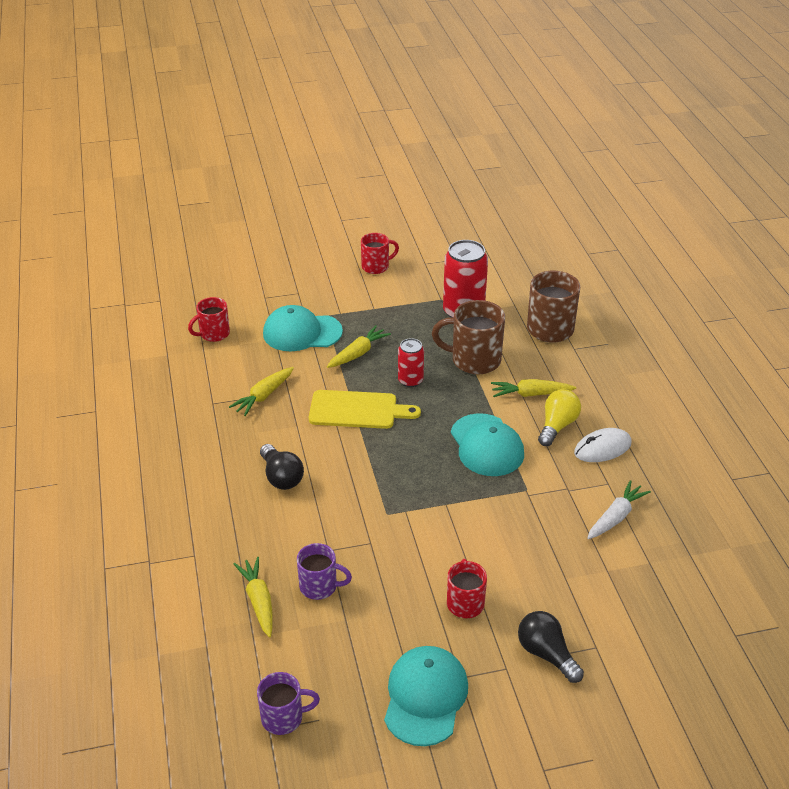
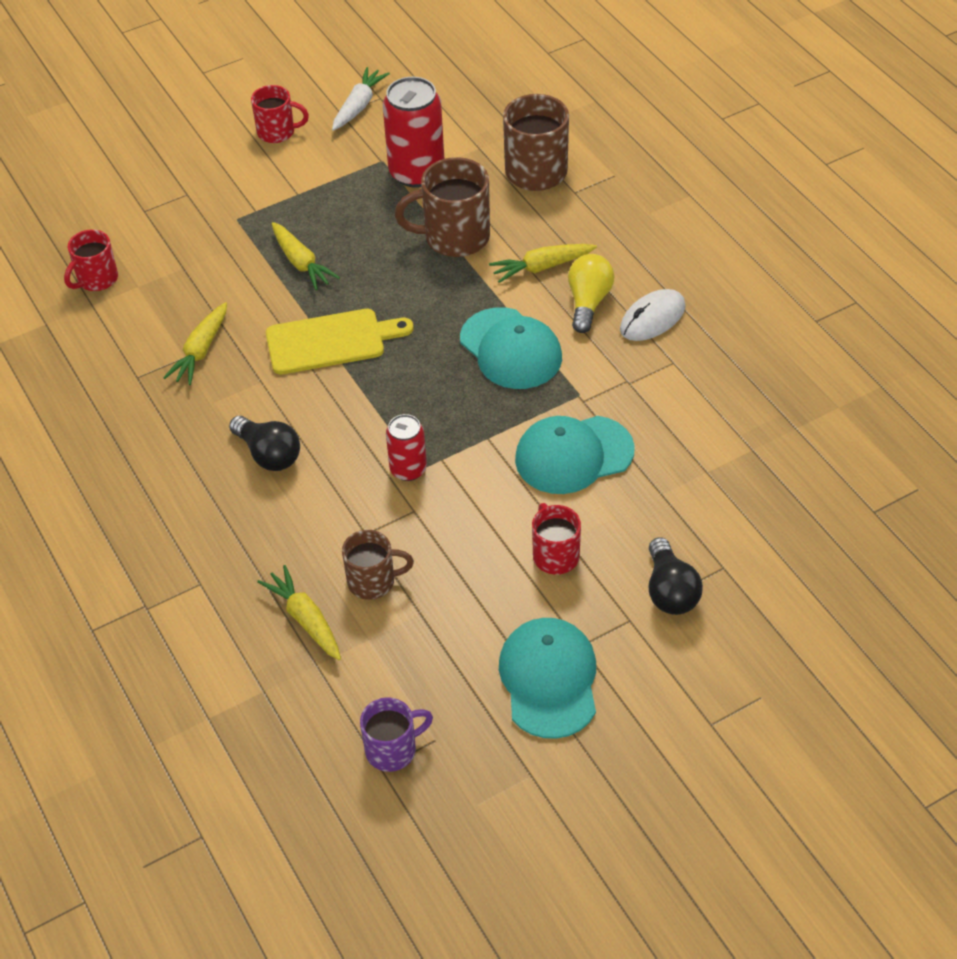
camera: 15 degrees left, 10 degrees up
(302, 332) = (215, 250): turquoise cap -> turquoise cap (573, 455)
(319, 586) = (373, 581): purple mug -> brown mug
(358, 353) = (301, 263): yellow carrot -> yellow carrot turned 120 degrees clockwise
(376, 266) = (277, 132): red mug -> red mug turned 45 degrees clockwise
(410, 380) = (383, 284): red can -> red can (408, 469)
(546, 654) = (670, 591): black light bulb -> black light bulb turned 135 degrees counterclockwise
(615, 517) = (696, 403): white carrot -> white carrot (358, 106)

